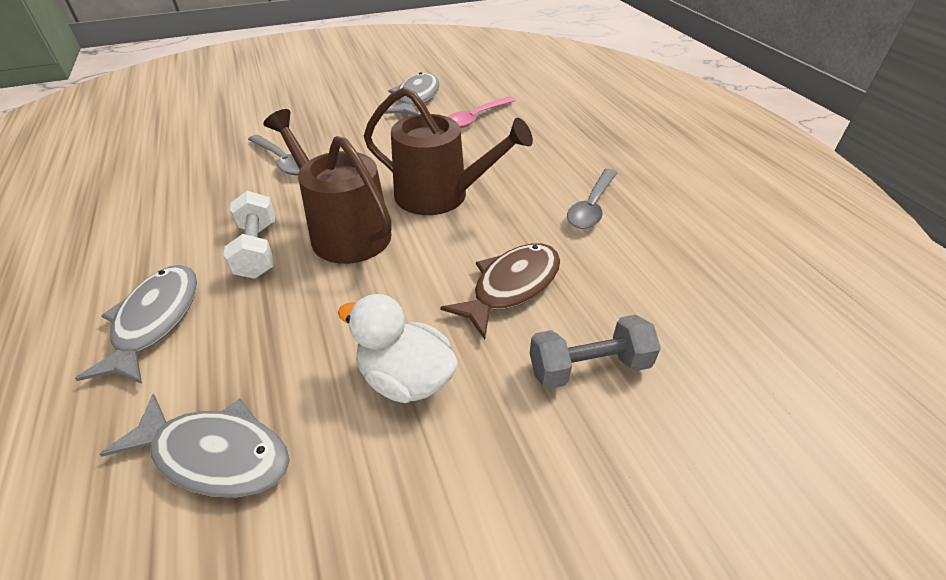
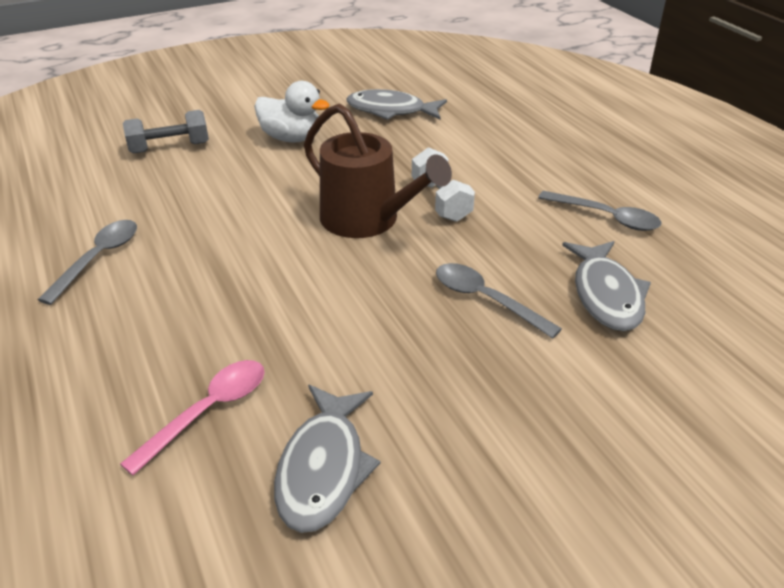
camera: 175 degrees right, 5 degrees down
(112, 221) = (606, 217): none -> grey spoon
(155, 321) = (481, 155): grey fish -> grey fish (606, 295)
(440, 195) = (271, 262): brown watering can -> none
(511, 287) = (210, 186): brown fish -> none

